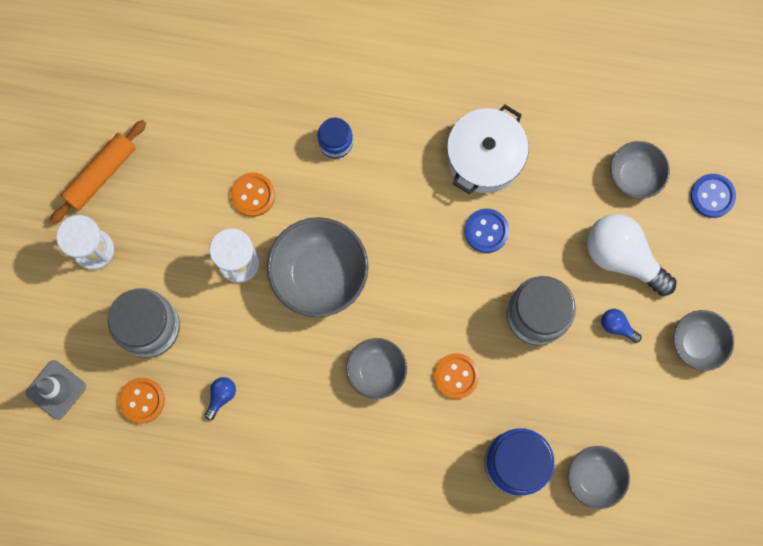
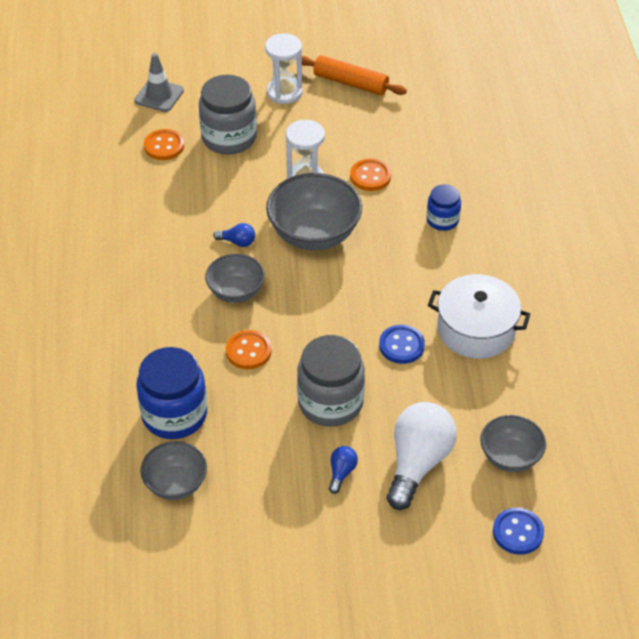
camera: 75 degrees right, 30 degrees down
(221, 396) = (181, 193): blue light bulb -> blue light bulb (237, 242)
(697, 343) = (347, 550): grey bowl -> none

